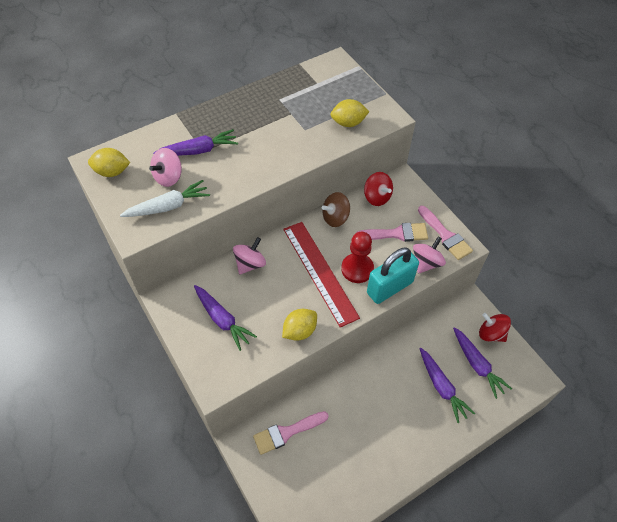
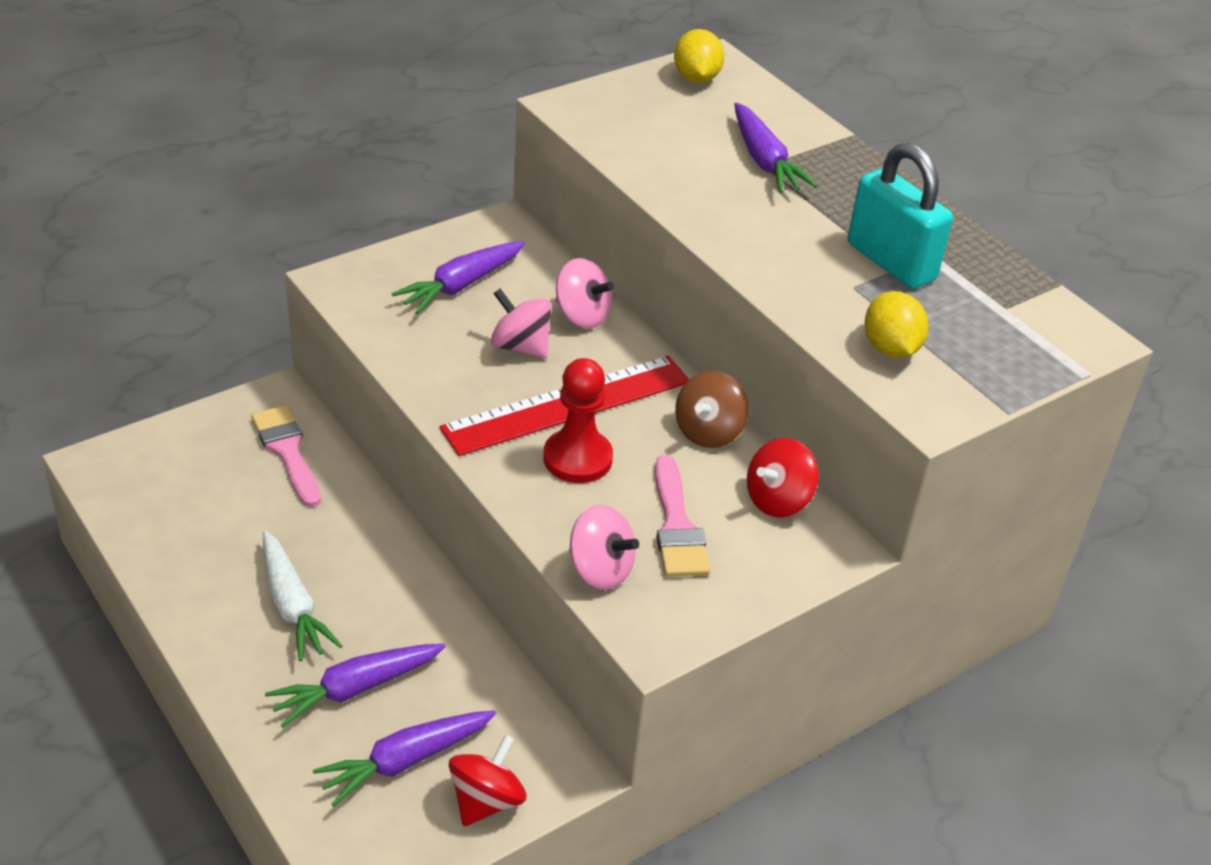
camera: 85 degrees right, 15 degrees down
(168, 206) = (626, 134): white carrot -> white carrot (293, 606)
(169, 177) = (693, 132): pink spinning top -> pink spinning top (520, 346)
(299, 331) = (434, 376): yellow lemon -> none
(335, 218) = (708, 432): brown spinning top -> brown spinning top turned 120 degrees counterclockwise
(389, 287) = (533, 505): turquoise padlock -> turquoise padlock (891, 262)
(445, 235) = (681, 612): pink brush -> none

